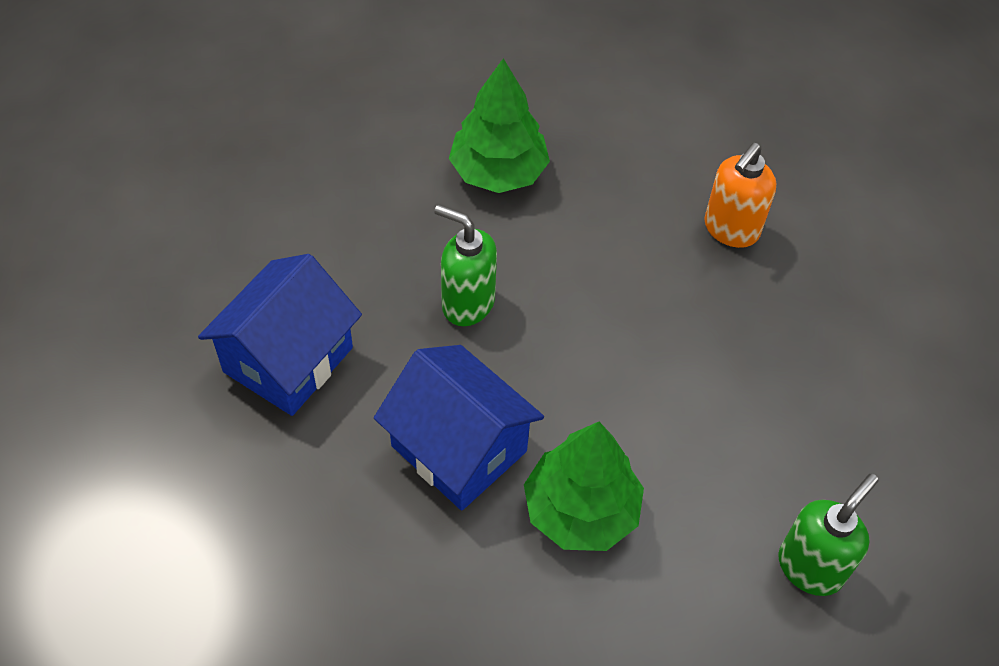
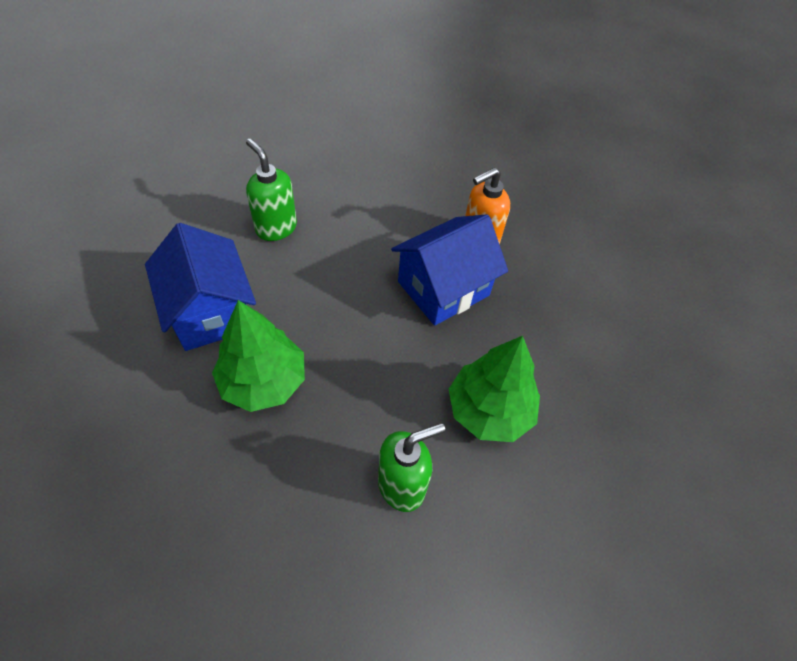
camera: 20 degrees right, 0 degrees up
(288, 360) = (144, 222): blue house -> blue house (443, 288)
(498, 172) = (346, 160): green tree -> green tree (489, 410)

